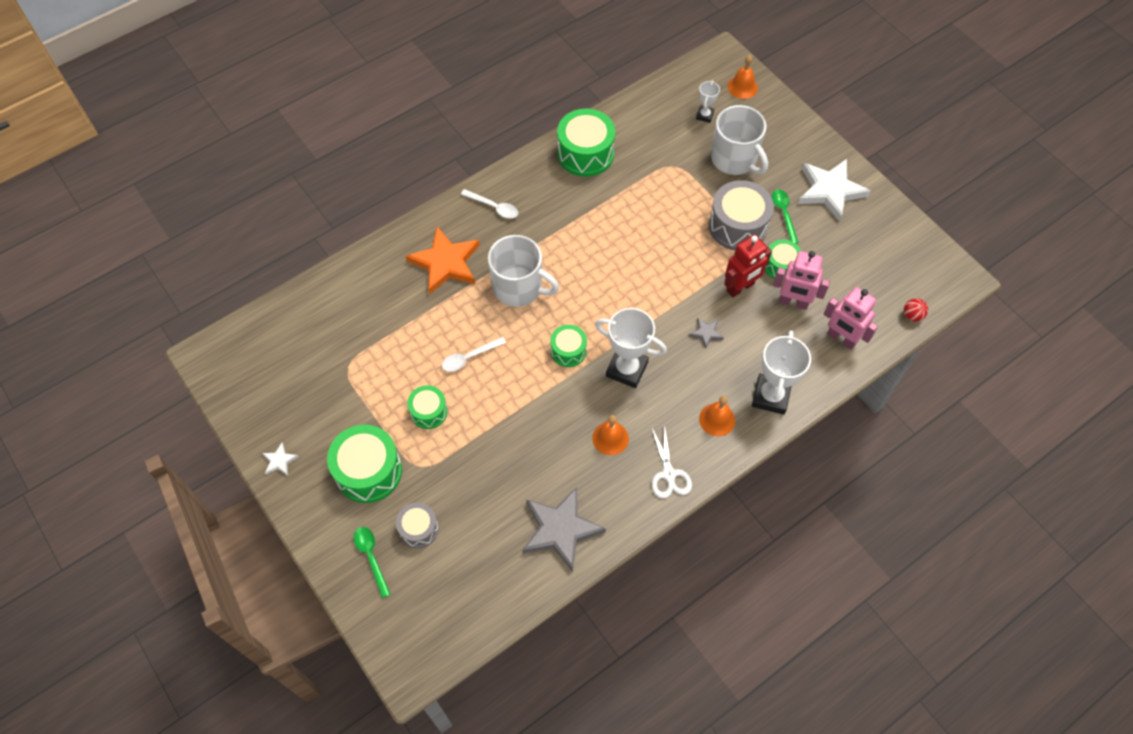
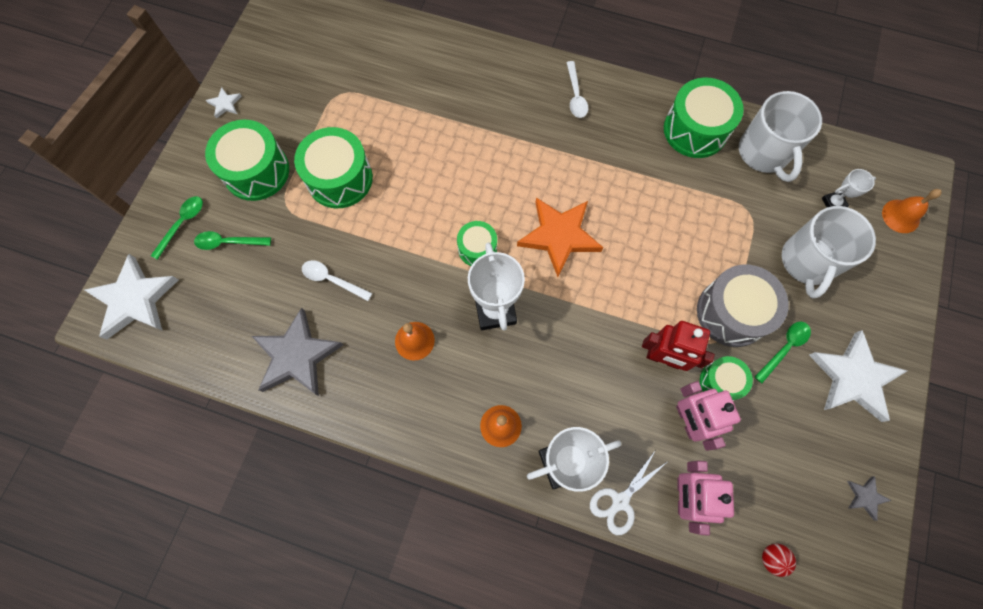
camera: 55 degrees right, 10 degrees up
(414, 633) = (135, 299): none -> white star
(418, 529) = (228, 242): grey drum -> green spoon
(429, 412) = (340, 178): green drum -> green drum, size x1.74
(445, 263) = (490, 97): orange star -> orange star (559, 236)
(469, 357) = (412, 175): white spoon -> white spoon (332, 280)
(519, 288) = (510, 168): white mug -> white mug (764, 153)
(669, 474) = (412, 416): white scissors -> white scissors (620, 501)
(706, 333) = (587, 357): grey star -> grey star (865, 497)

